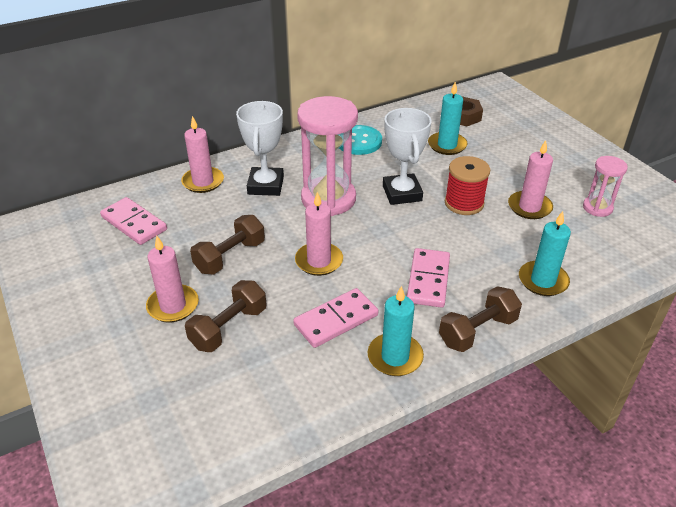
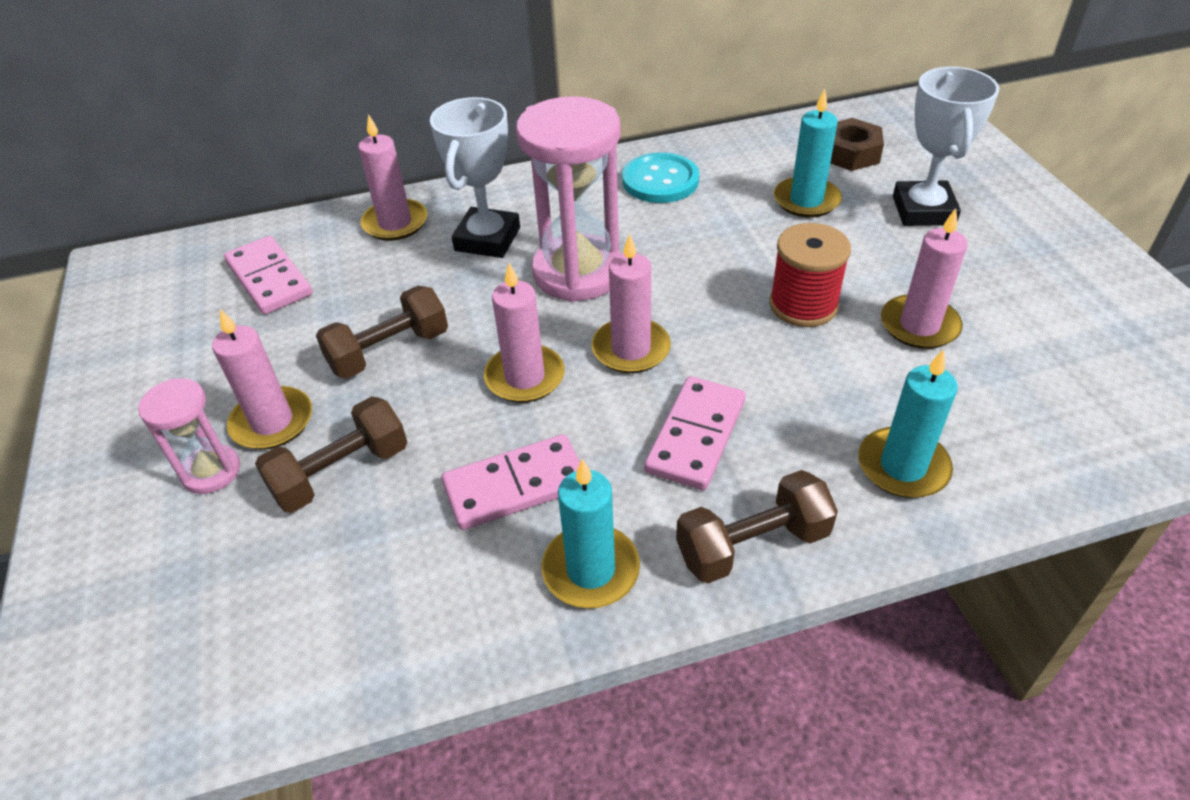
camera: 15 degrees right, 5 degrees up
(375, 238) = (631, 349): none -> pink candle
(402, 193) = (702, 276): white trophy -> white trophy (923, 210)
(597, 208) = (1047, 341): pink hourglass -> pink hourglass (211, 471)

